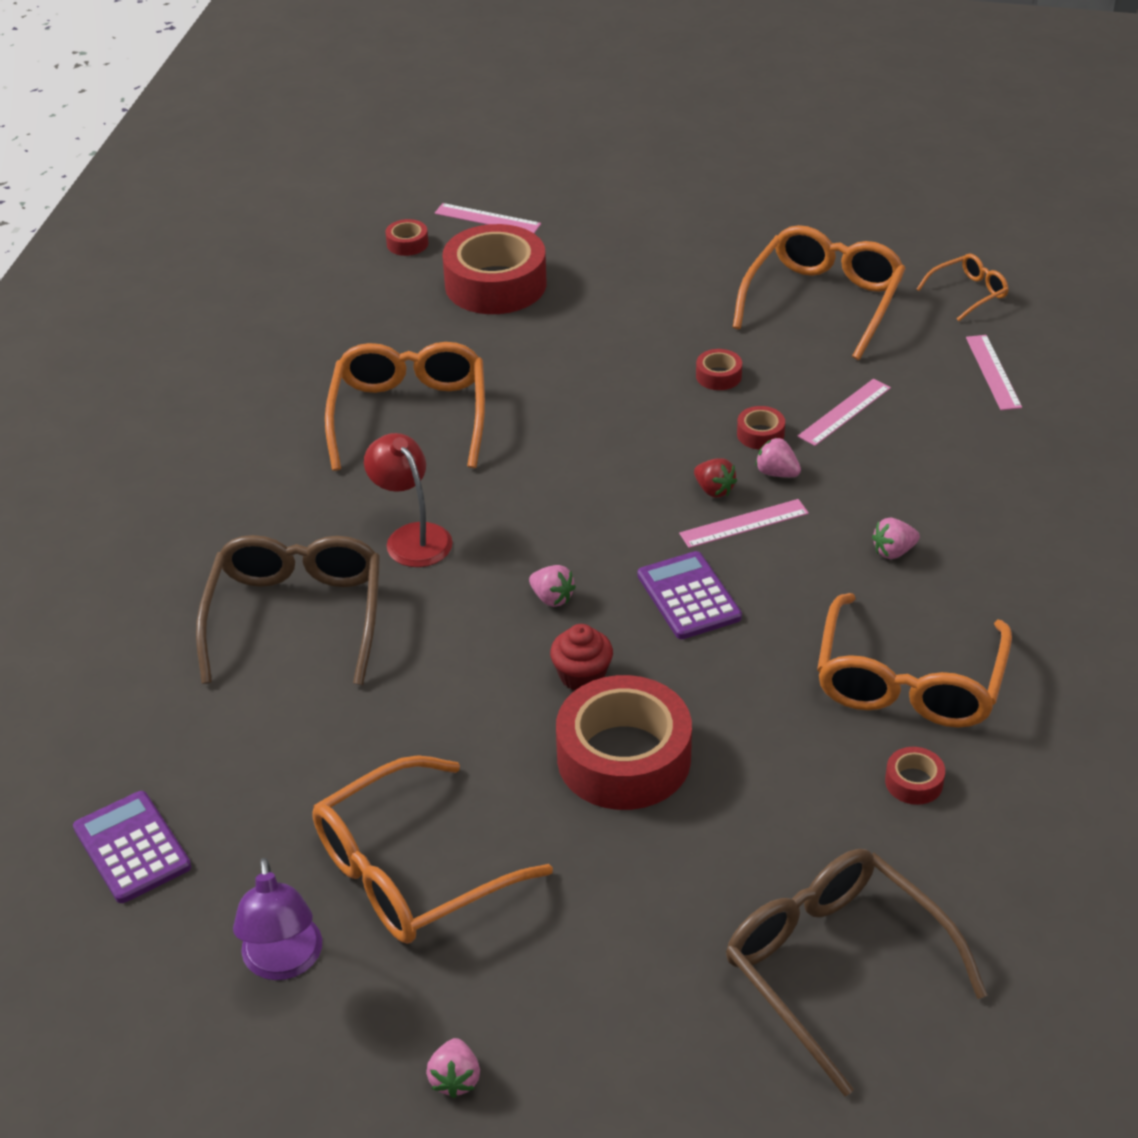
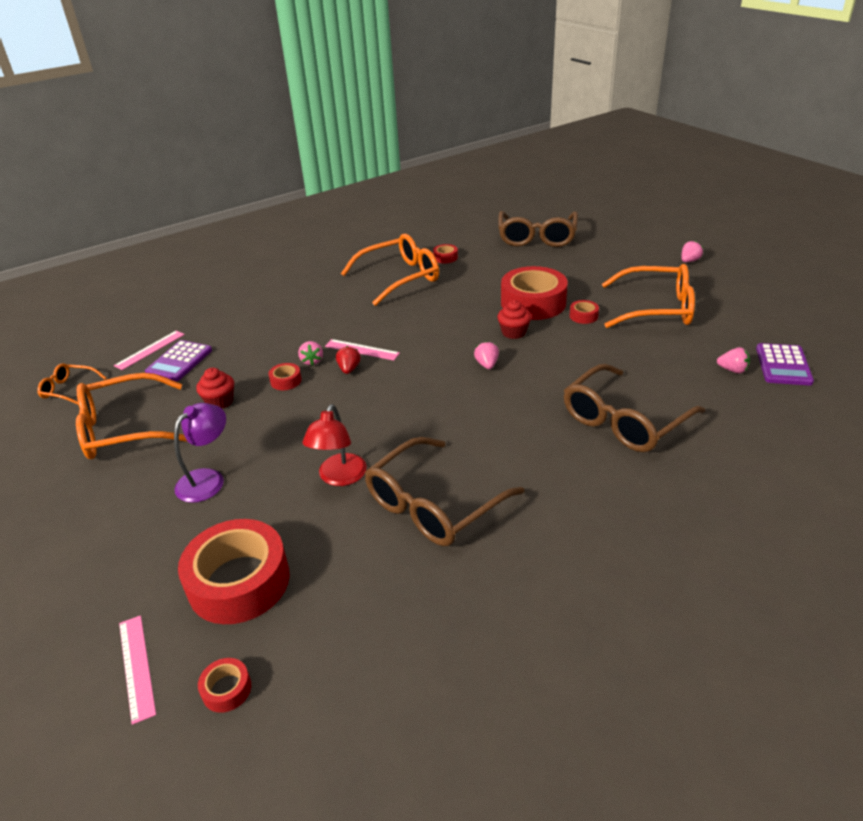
camera: 135 degrees left, 5 degrees down
(283, 962) = (732, 306): purple lamp -> purple lamp (208, 479)
(409, 415) = (433, 505): orange glasses -> brown glasses
(412, 537) = (519, 428): red lamp -> red lamp (339, 477)
(688, 596) = (429, 336): purple calculator -> purple calculator (179, 361)
(718, 376) = (247, 421): red tape -> red tape (583, 316)
(786, 374) = (220, 401): none -> red cupcake
(844, 412) = (235, 369): pink ruler -> none
(893, 551) = (328, 312): pink strawberry -> pink strawberry (732, 370)

